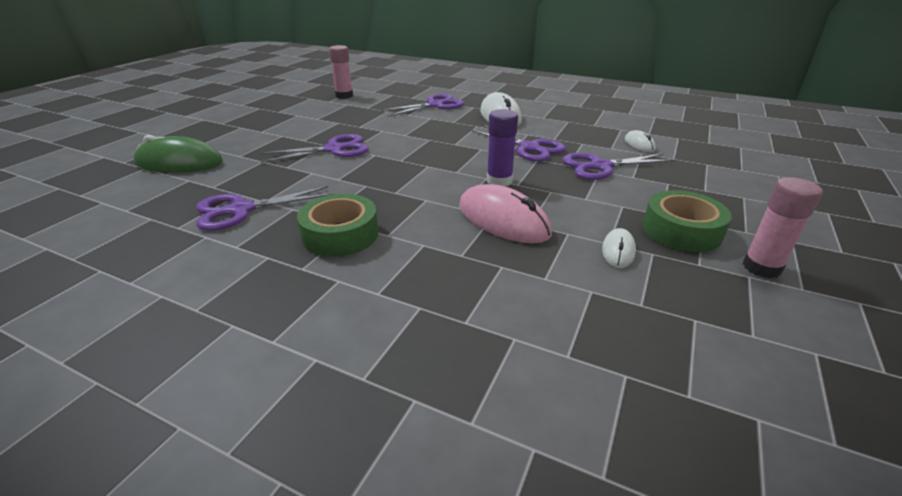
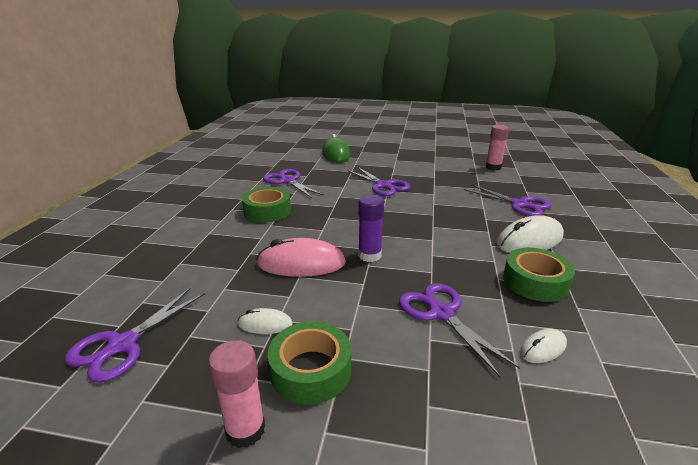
camera: 75 degrees right, 5 degrees down
(503, 220) = (301, 263): pink mouse -> pink mouse turned 60 degrees clockwise
(529, 148) = (455, 264): purple scissors -> purple scissors (123, 345)
(561, 128) = (535, 282): none -> green tape

